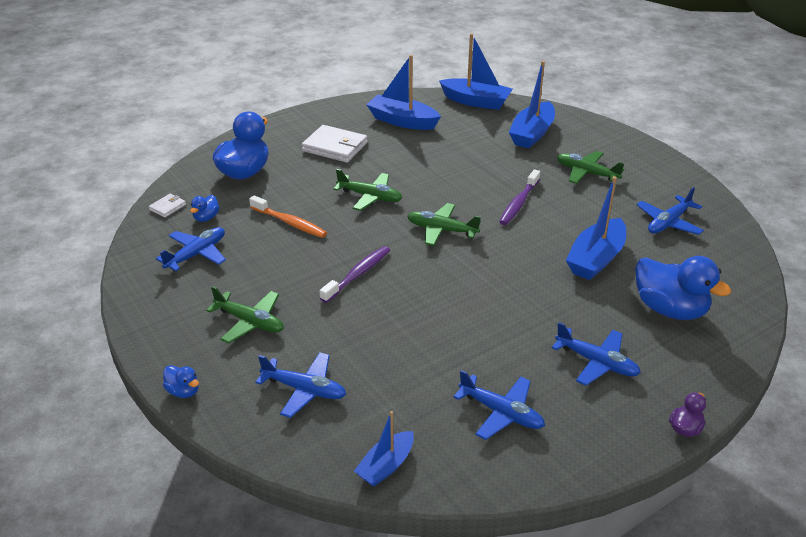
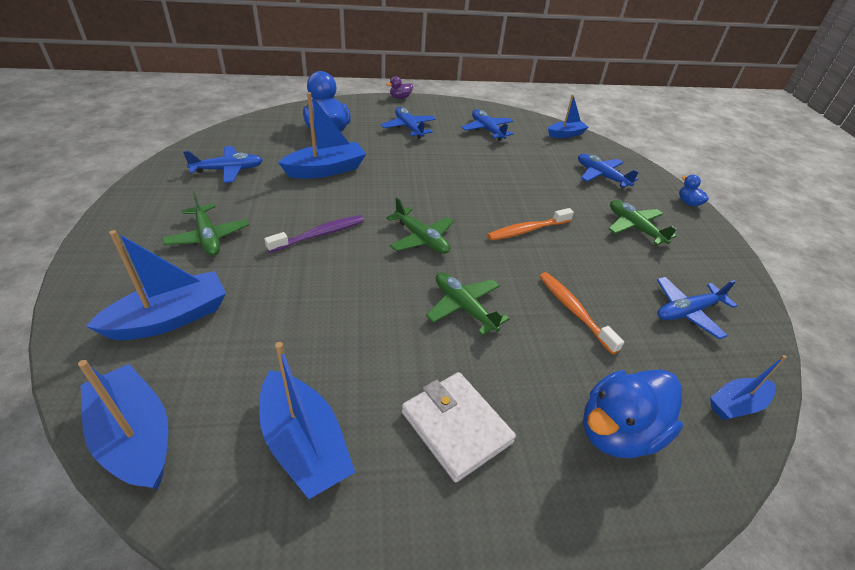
camera: 155 degrees left, 5 degrees up
(168, 207) = (736, 405): white wallet -> blue boat
(206, 218) = (678, 361): blue duck -> none
(358, 274) = (527, 230): purple toothbrush -> orange toothbrush

